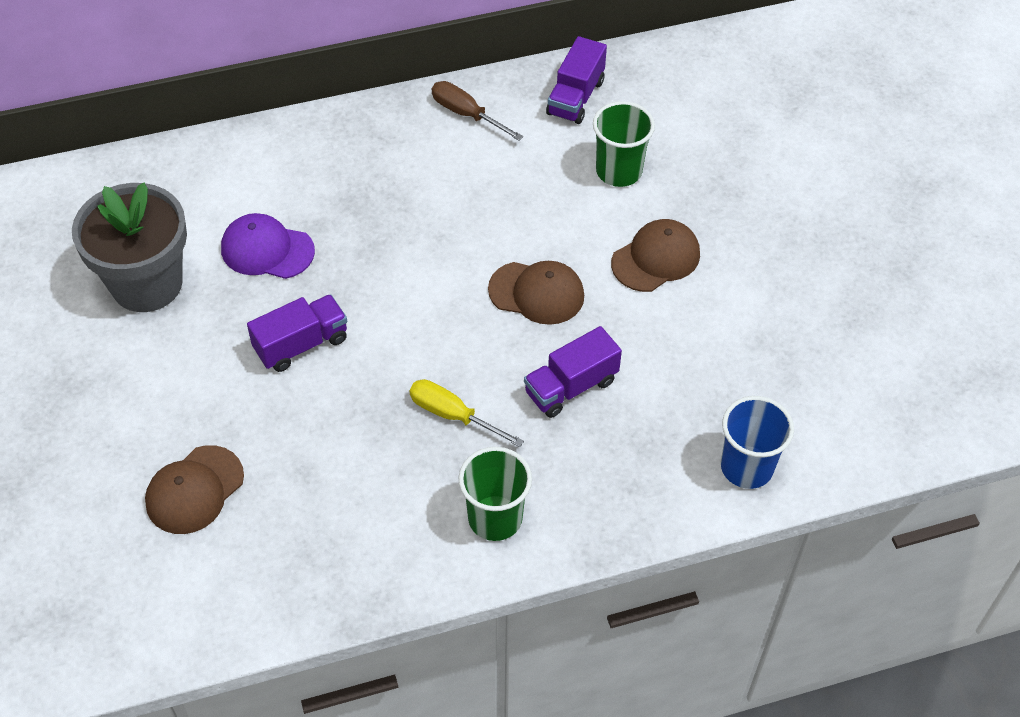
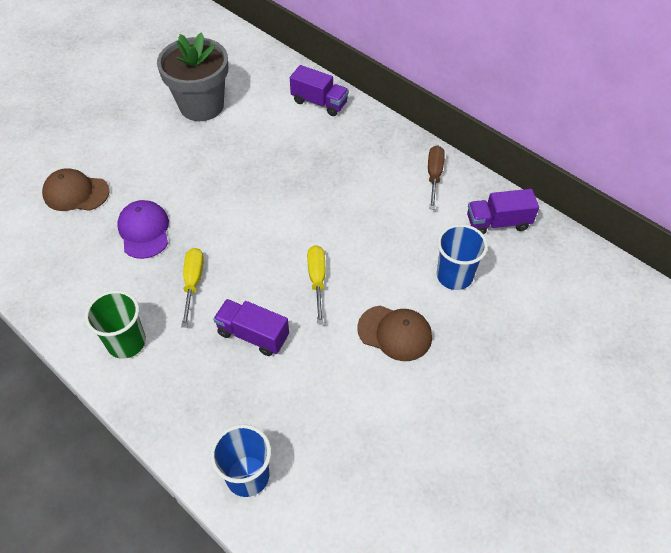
camera: 60 degrees right, 0 degrees up
(267, 250) = (259, 140): purple cap -> purple cap (144, 231)
(301, 344) = (201, 187): purple truck -> purple truck (319, 102)
(537, 293) = (317, 280): brown cap -> yellow screwdriver
(619, 171) = (454, 276): green cup -> blue cup

